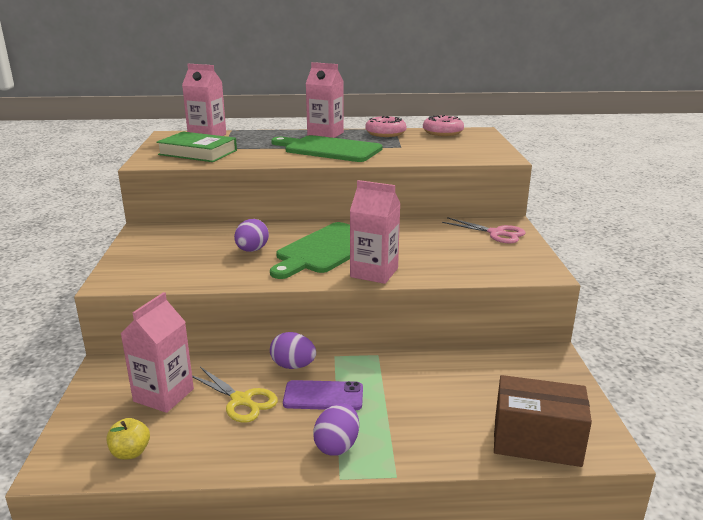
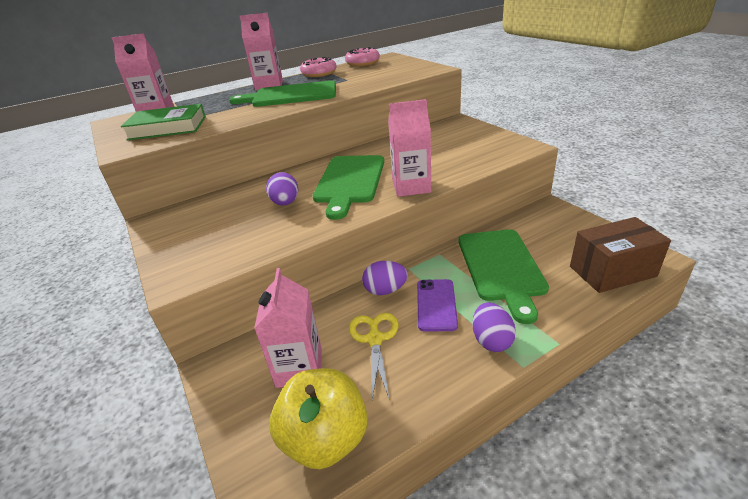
camera: 25 degrees left, 10 degrees up
(130, 452) = (325, 439): yellow apple -> yellow apple, size x2.07
(241, 400) = (375, 339): yellow scissors -> yellow scissors turned 105 degrees counterclockwise
(323, 396) = (436, 305): purple phone -> purple phone turned 60 degrees counterclockwise
(423, 390) = (501, 267): none -> green cutting board
(496, 233) = (459, 130): pink scissors -> none

